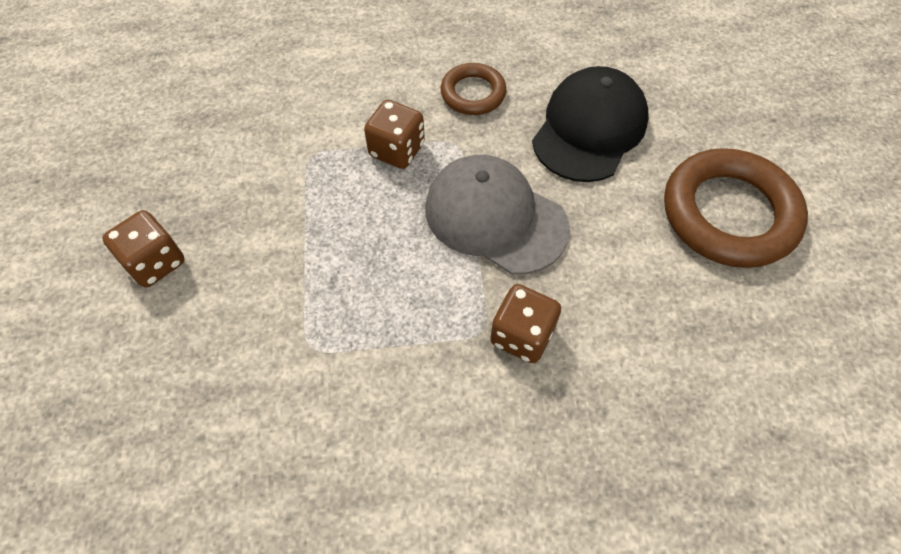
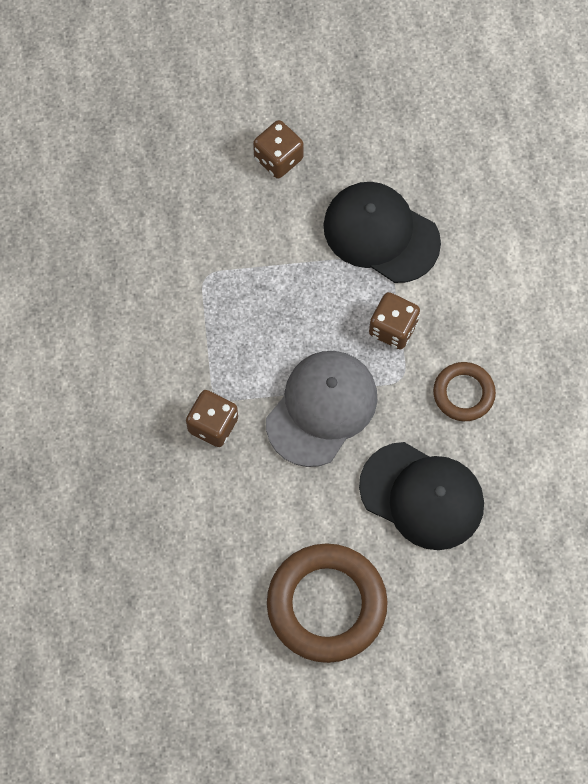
camera: 90 degrees right, 10 degrees up
(279, 159) = (381, 234): none -> black cap

